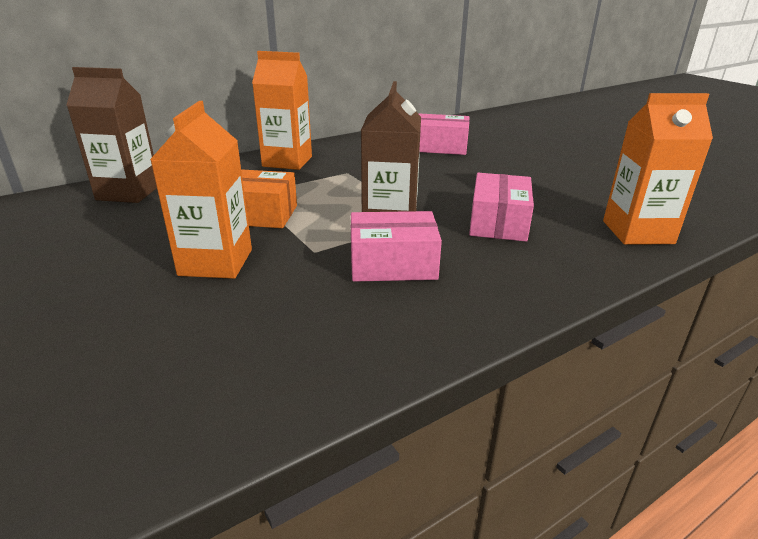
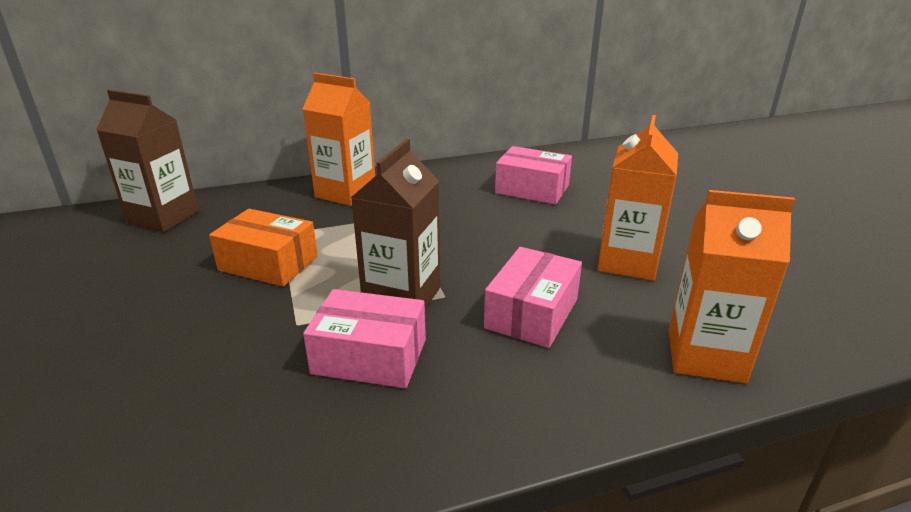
camera: 15 degrees right, 0 degrees up
(216, 262) = (188, 323): orange carton -> orange carton (628, 262)

